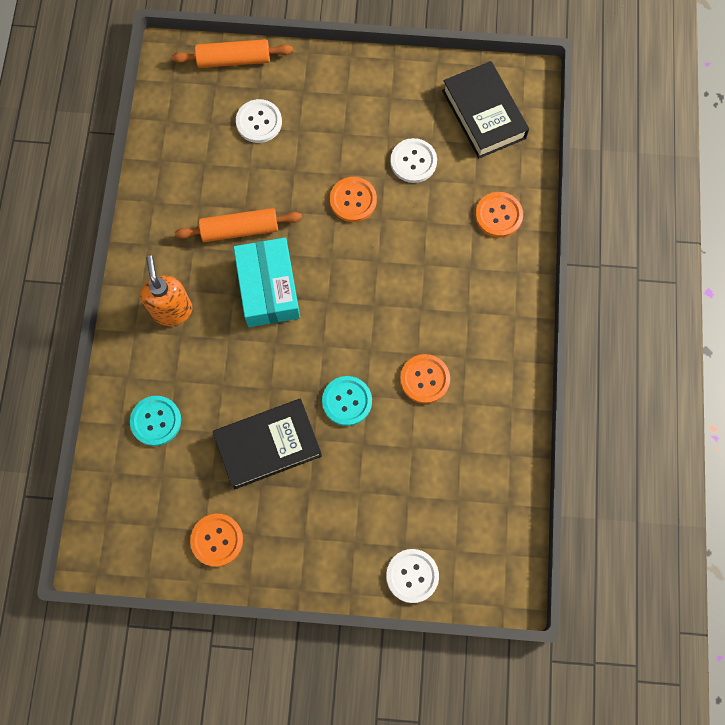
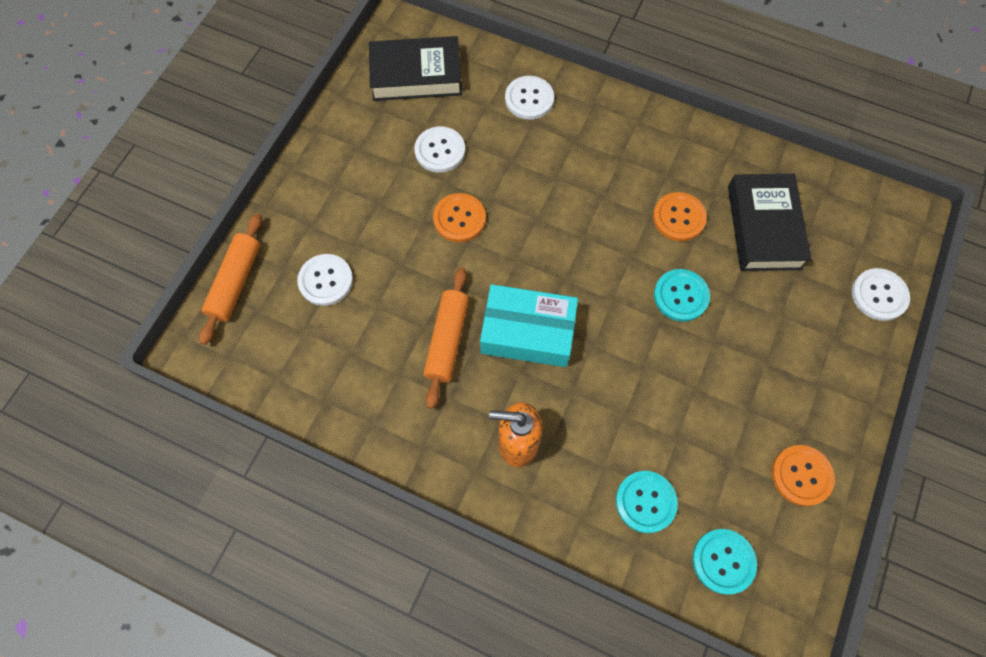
camera: 70 degrees left, 5 degrees down
(127, 493) = (723, 561): none -> turquoise button
(268, 445) = (708, 388): black book -> black book (764, 227)
(498, 215) = (529, 99): orange button -> white button

